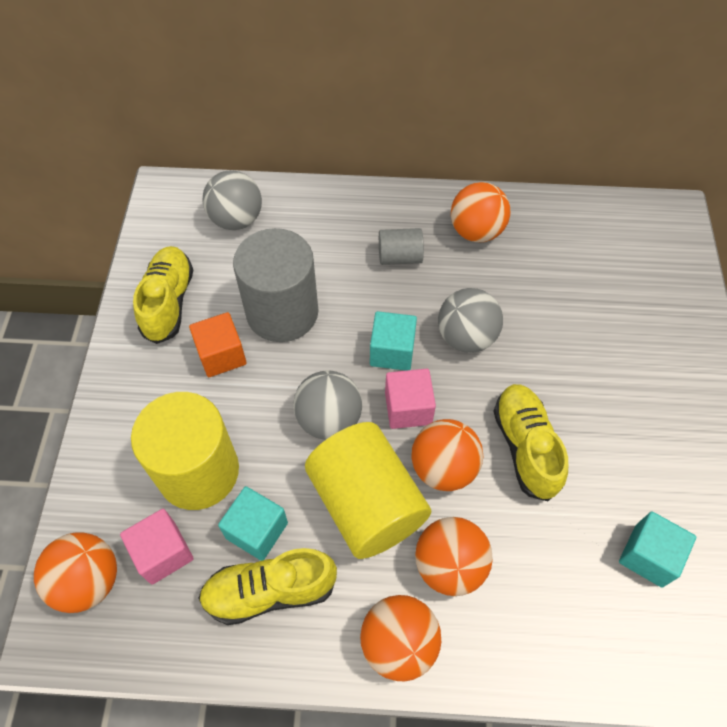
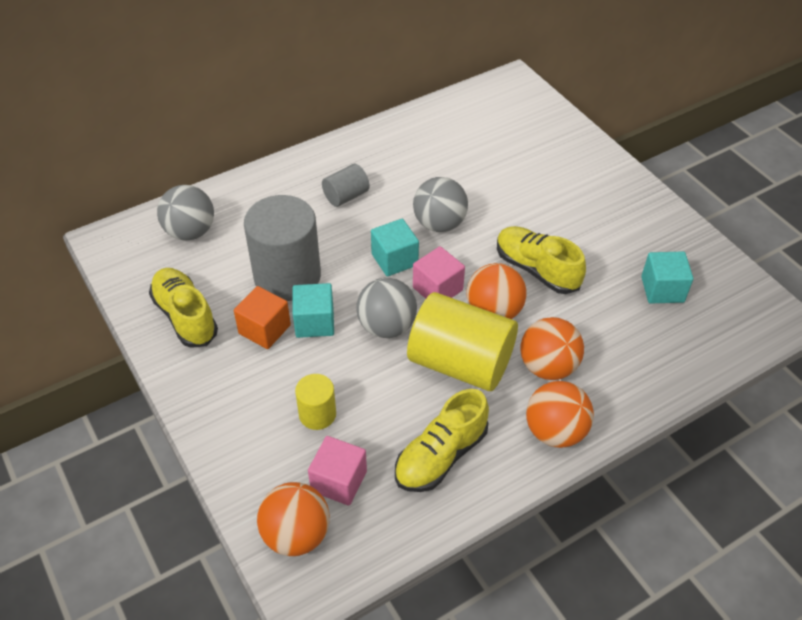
camera: 35 degrees left, 10 degrees down
(198, 471) = (317, 414): yellow cylinder -> yellow cylinder, size x0.49
(257, 530) = (397, 425): turquoise cube -> turquoise cube (314, 322)
(476, 231) = (388, 153): orange ball -> none

